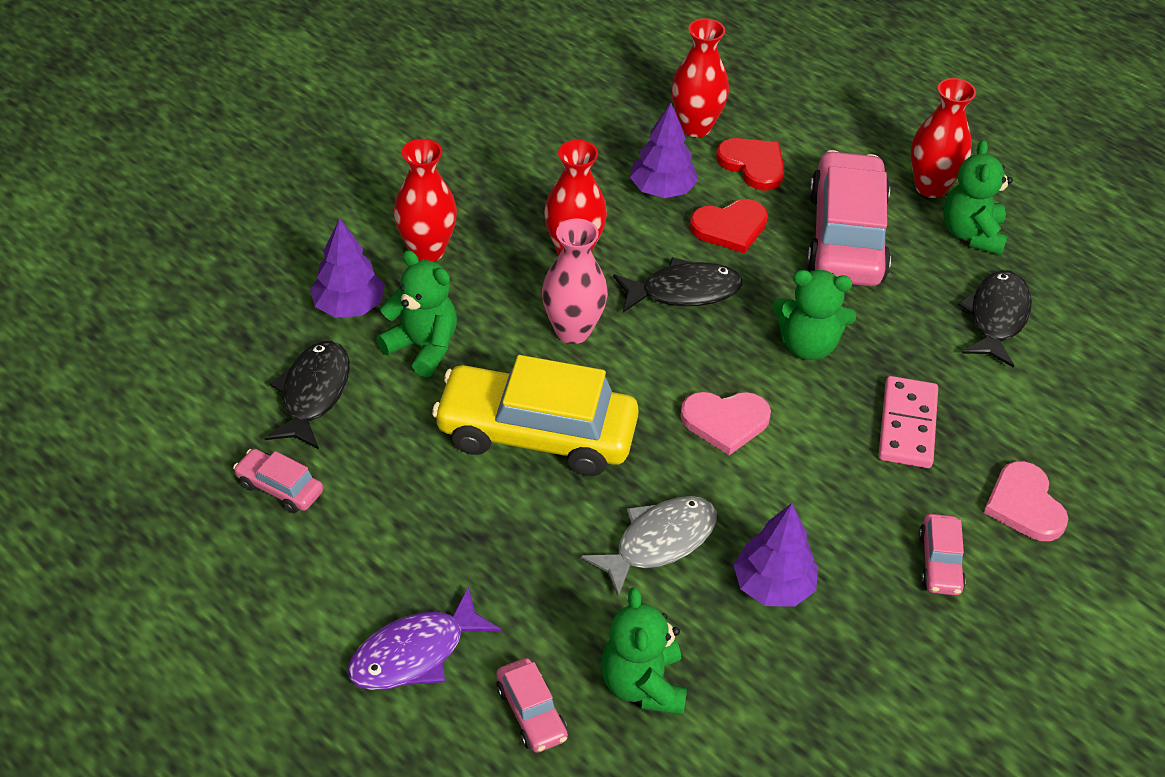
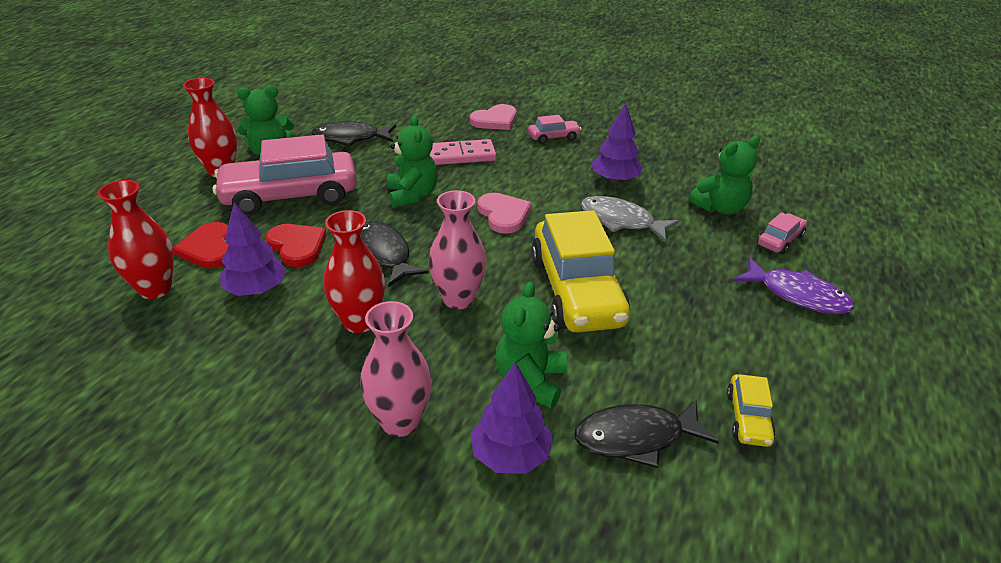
camera: 110 degrees left, 10 degrees down
(280, 488) = (748, 418): pink car -> yellow car
(427, 250) = (400, 422): red vase -> pink vase
(753, 165) = (209, 248): red heart -> red heart turned 45 degrees counterclockwise

